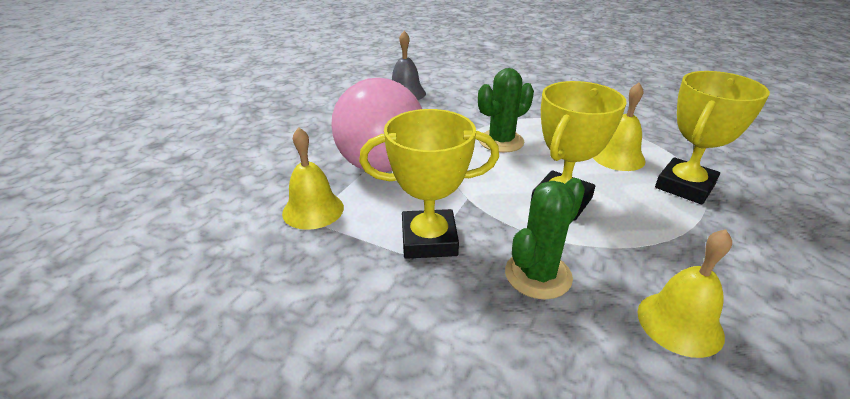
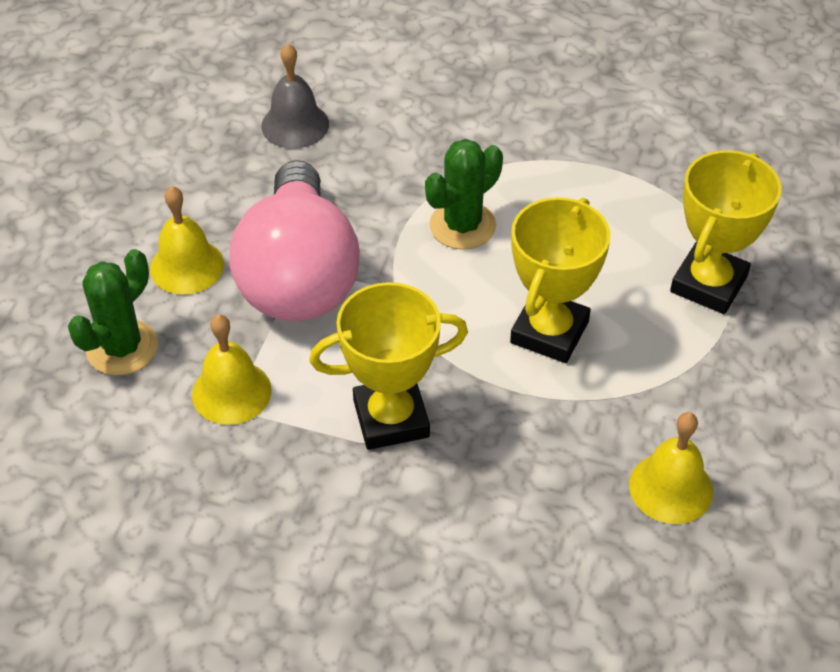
camera: 10 degrees left, 15 degrees up
(538, 275) = (523, 450): green cactus -> green cactus (122, 348)
(618, 157) = (627, 238): yellow bell -> yellow bell (187, 266)

